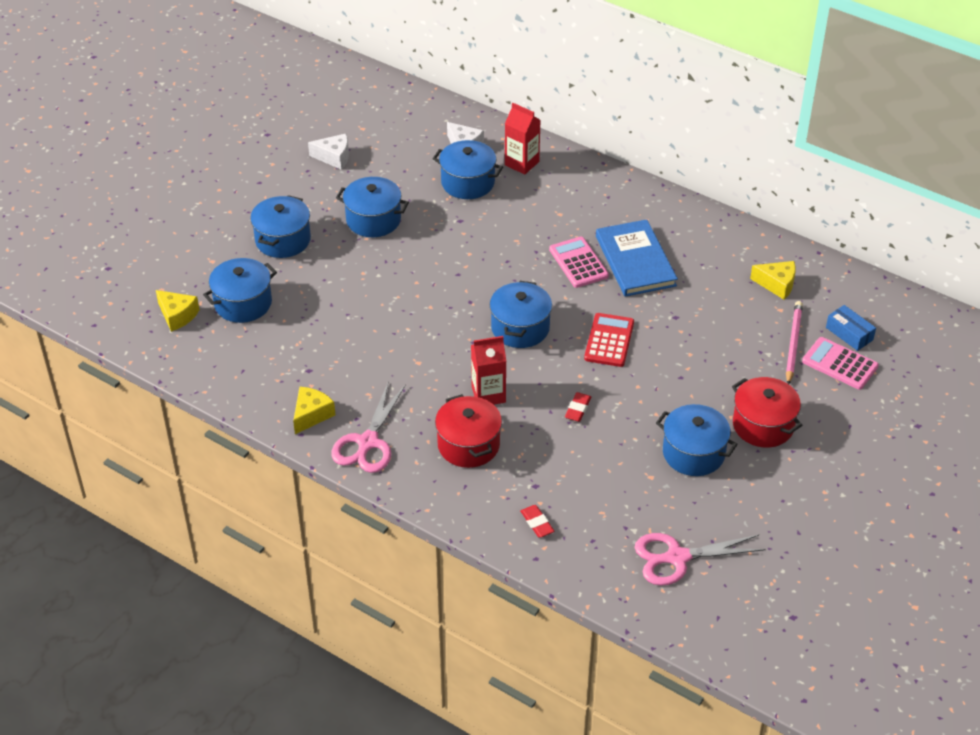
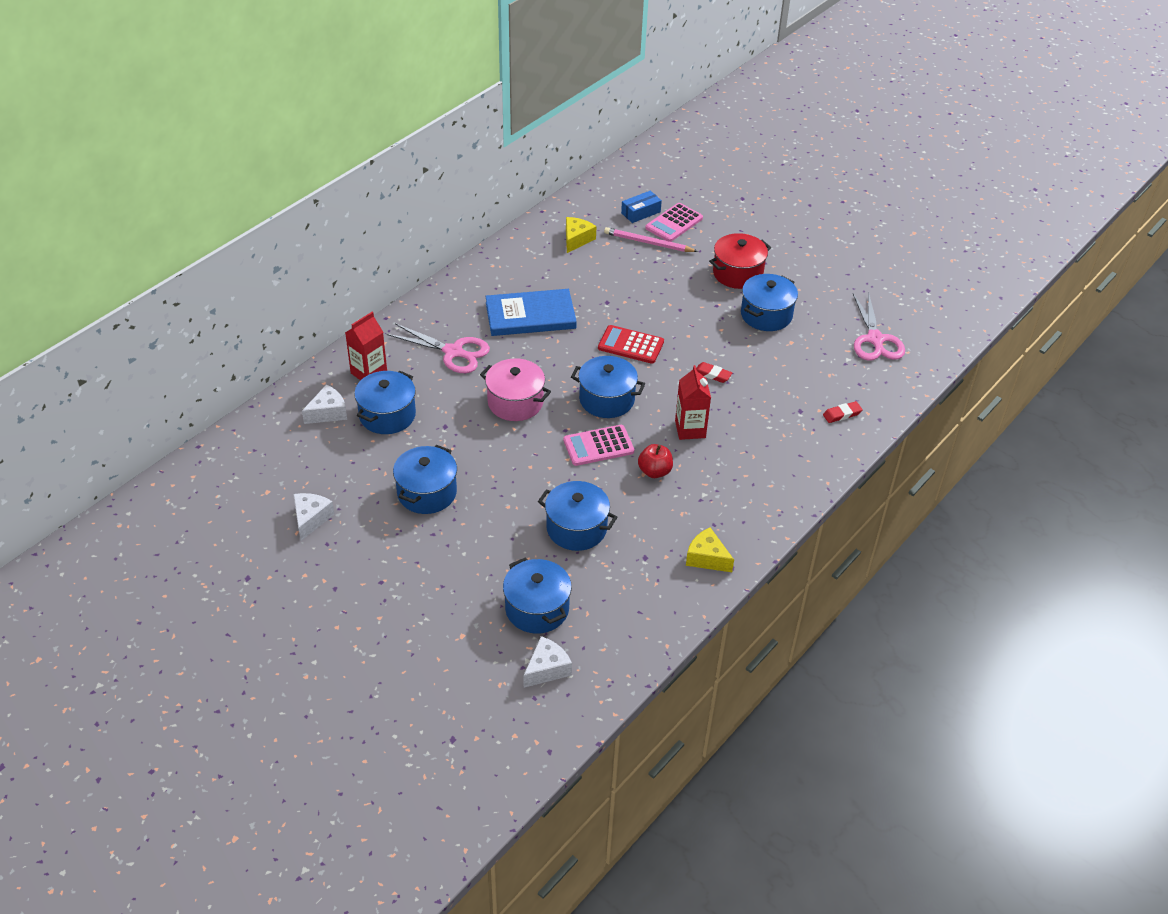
camera: 85 degrees left, 0 degrees up
(177, 315) = (546, 669): yellow cheese -> white cheese
(283, 240) = (441, 570): blue pot -> blue pot (576, 528)
(368, 442) = (745, 518): pink scissors -> pink scissors (453, 352)
(423, 370) = (654, 471): none -> red apple
(468, 445) = (751, 448): red pot -> none
(502, 263) = (515, 402): none -> pink pot
(578, 263) = (525, 351): pink calculator -> pink calculator (598, 446)

